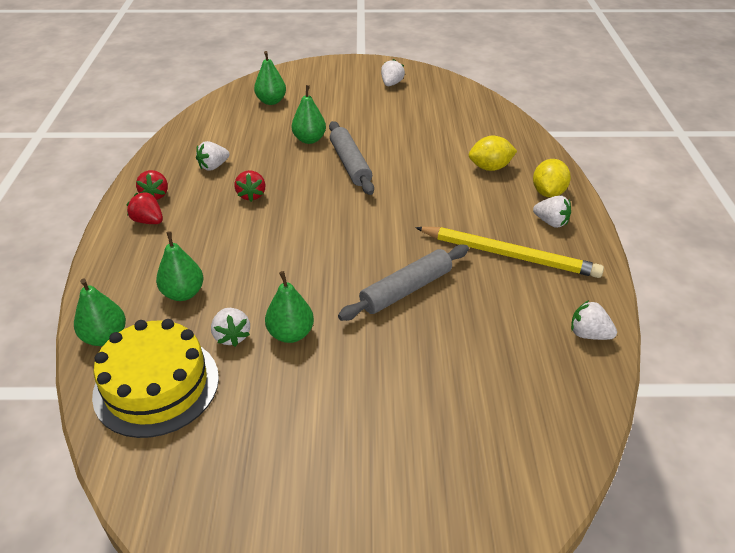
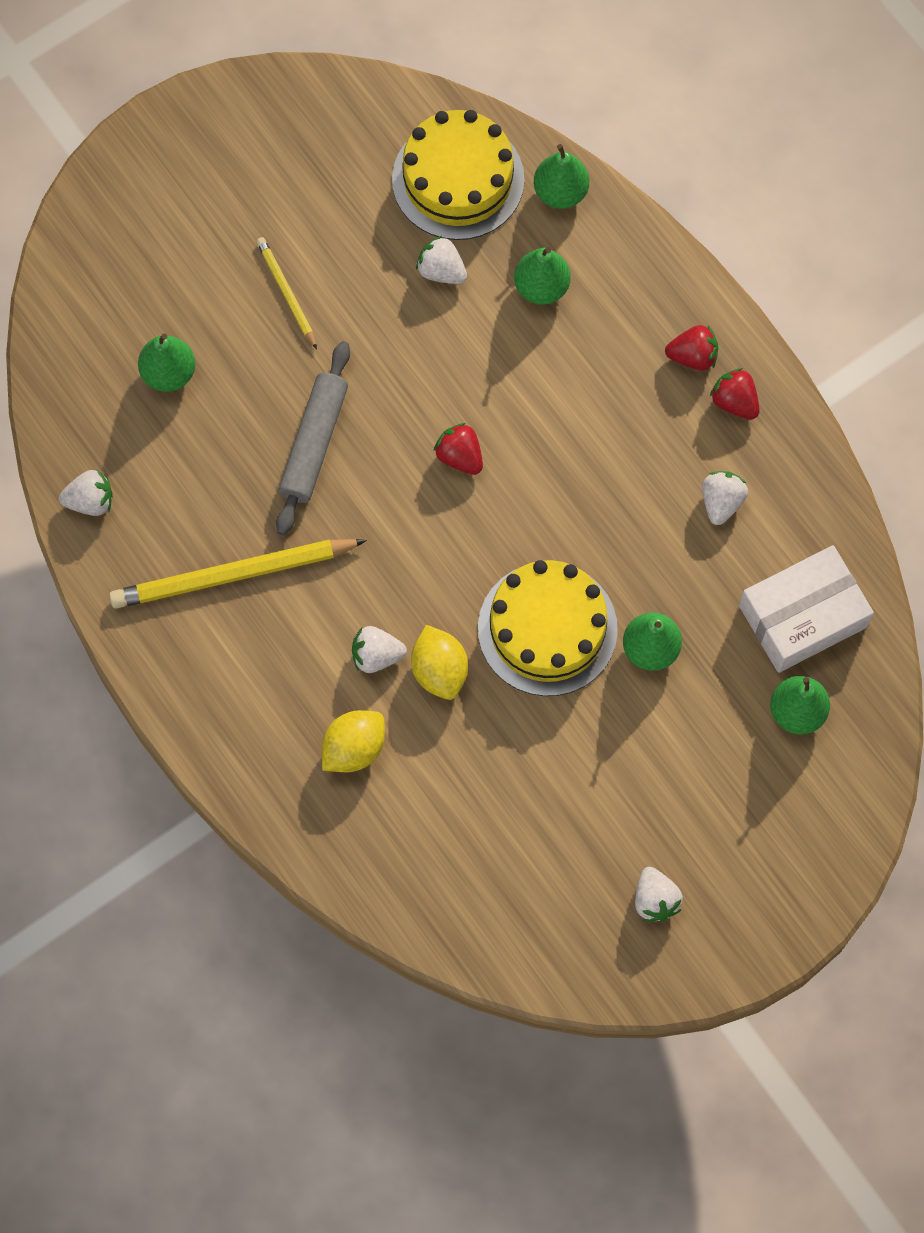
camera: 145 degrees right, 30 degrees up
(230, 122) = (802, 616): none -> white box
(251, 195) = (617, 480): red strawberry -> red strawberry (460, 456)
(291, 334) = (387, 310): green pear -> green pear (169, 373)
(350, 164) = (547, 629): grey rolling pin -> yellow cake
(350, 383) = (287, 293): none -> yellow pencil
(548, 193) = (246, 738): yellow lemon -> yellow lemon (439, 670)
(551, 222) = (213, 673): white strawberry -> white strawberry (376, 655)

